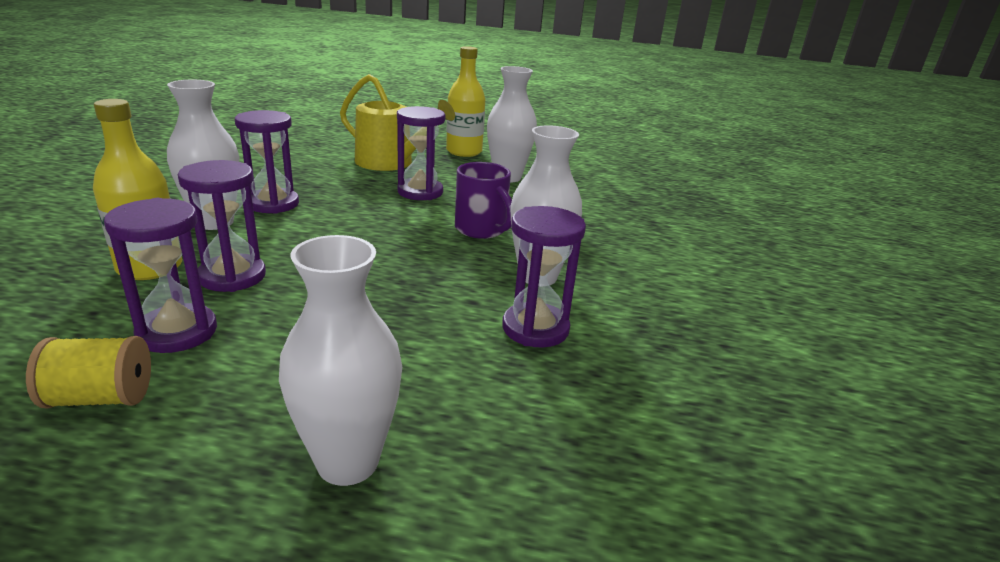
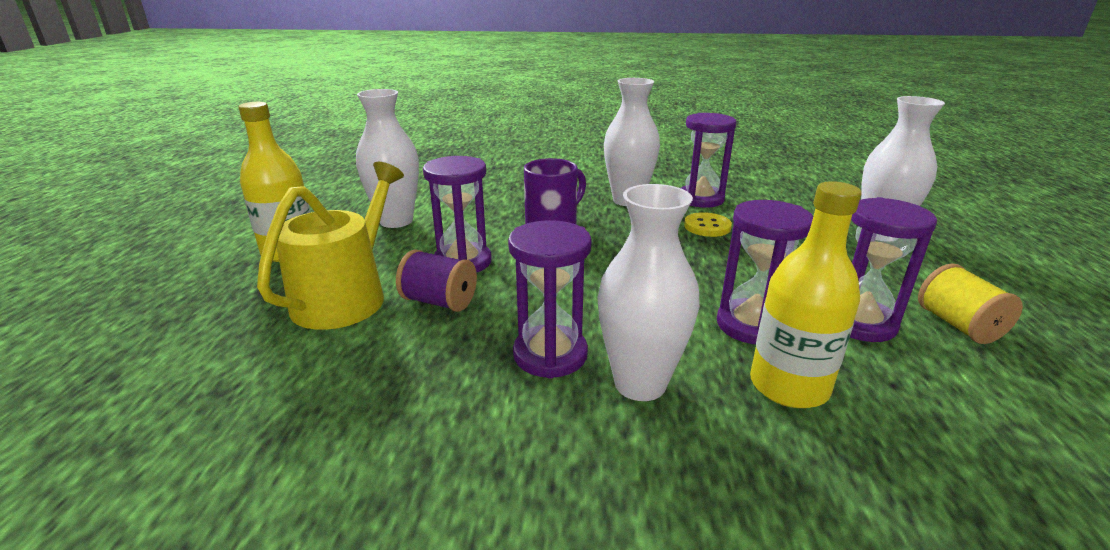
camera: 95 degrees left, 0 degrees up
(365, 182) = (439, 302): none -> purple spool
(442, 309) = (707, 226): none -> yellow button

